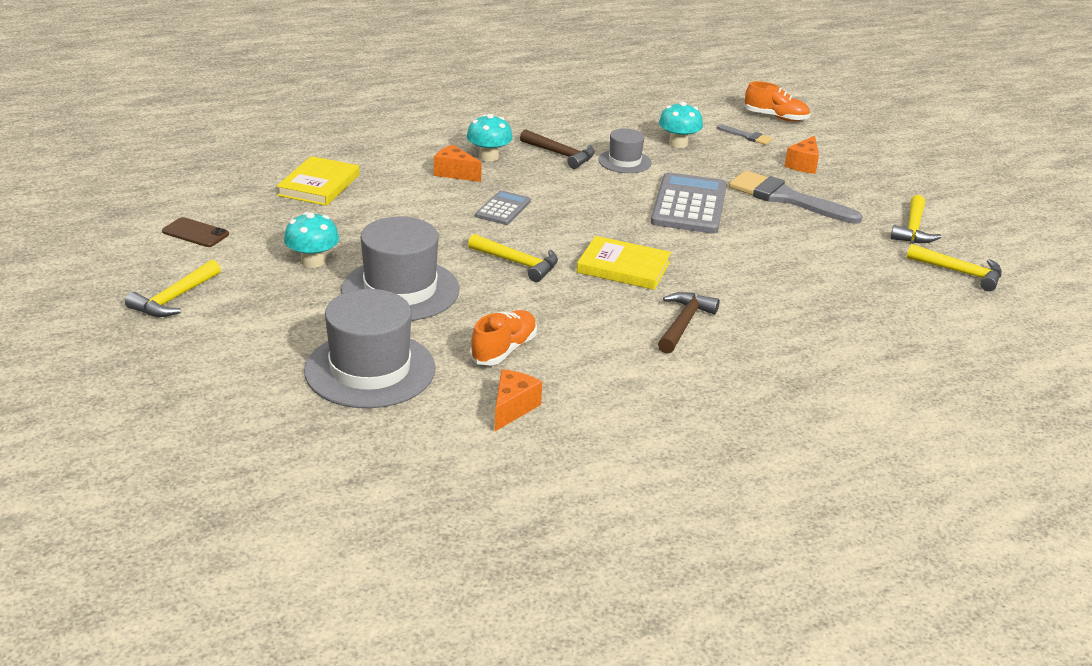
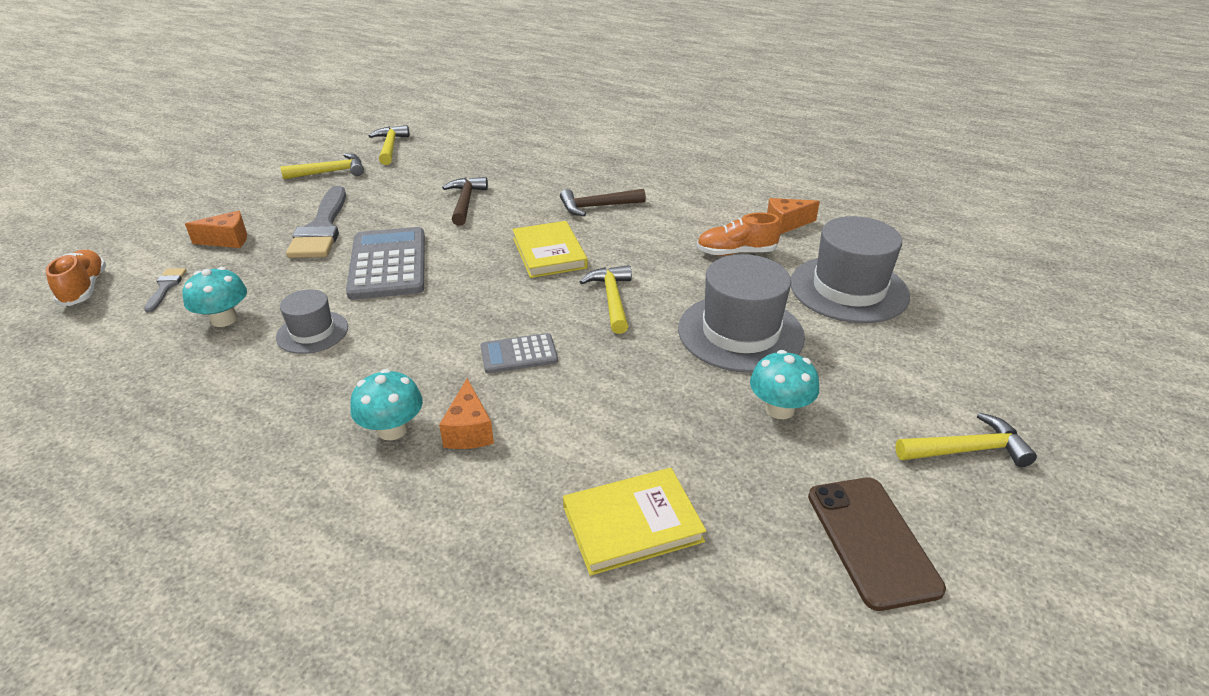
camera: 125 degrees left, 5 degrees up
(195, 233) = (871, 541): brown phone -> brown phone, size x1.59
(560, 154) = (332, 380): brown hammer -> brown hammer (465, 202)
(689, 205) = (388, 264): grey calculator -> grey calculator turned 105 degrees clockwise

